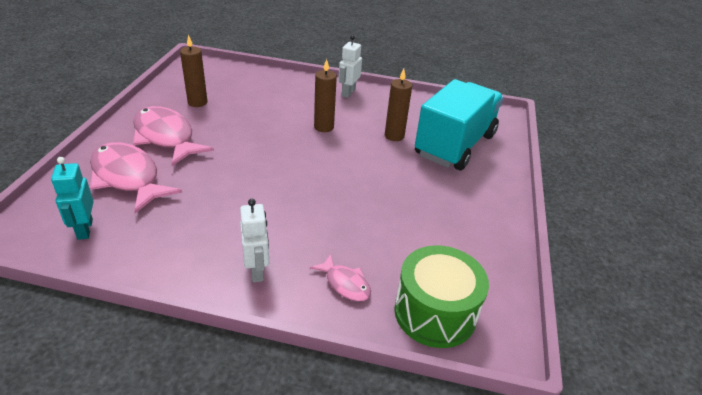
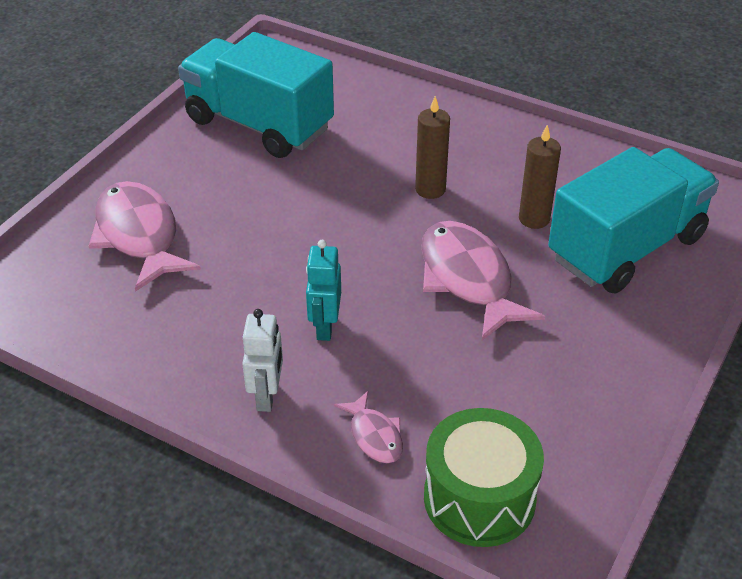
camera: 20 degrees right, 5 degrees up
(84, 229) = (73, 302): turquoise robot -> turquoise robot (325, 327)
(166, 137) = (202, 178): pink fish -> pink fish (468, 279)
(197, 102) = (258, 124): brown candle -> turquoise truck
(348, 93) = (491, 131): white robot -> none

